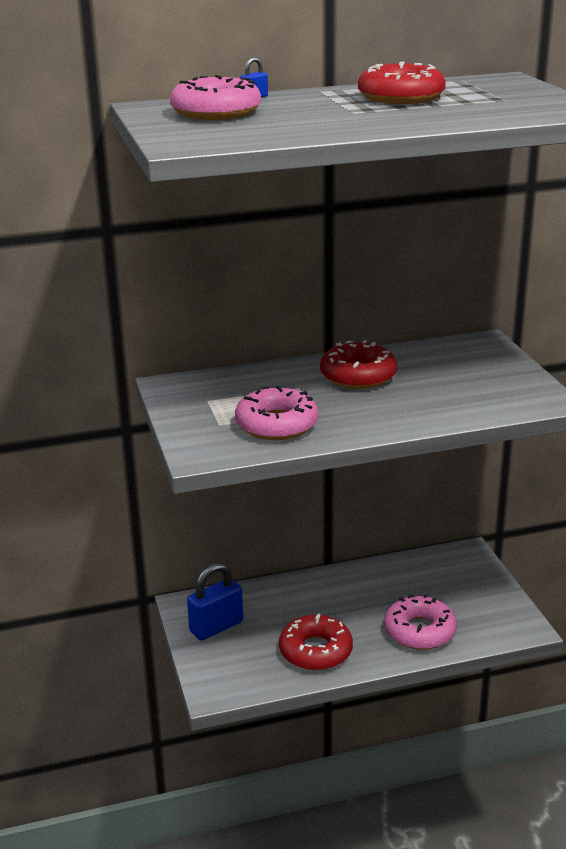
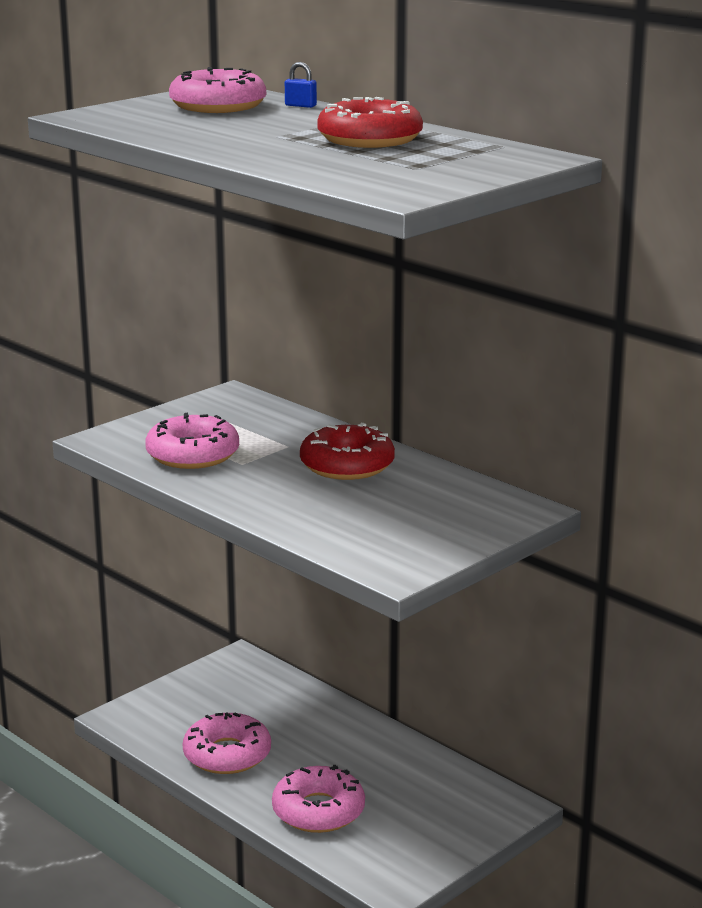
camera: 60 degrees right, 5 degrees down
(216, 627) = (218, 686): blue padlock -> none
(315, 651) = (227, 754): red donut -> pink donut

